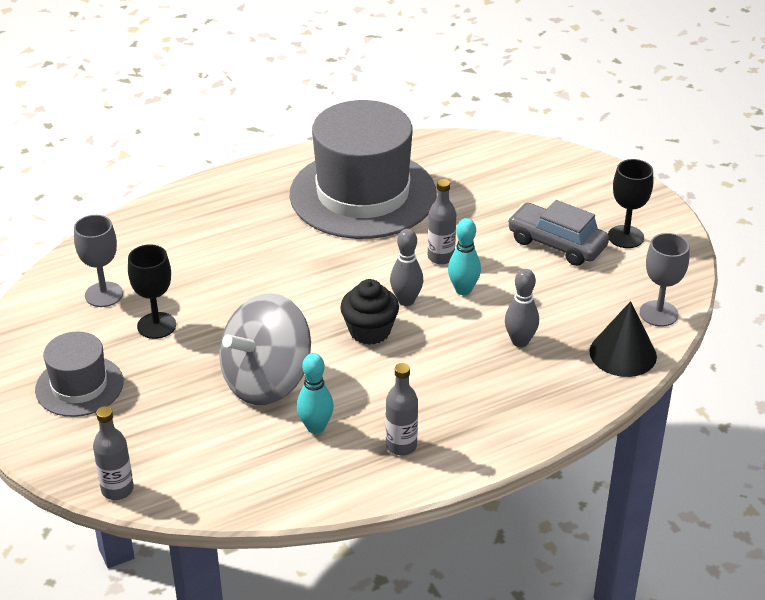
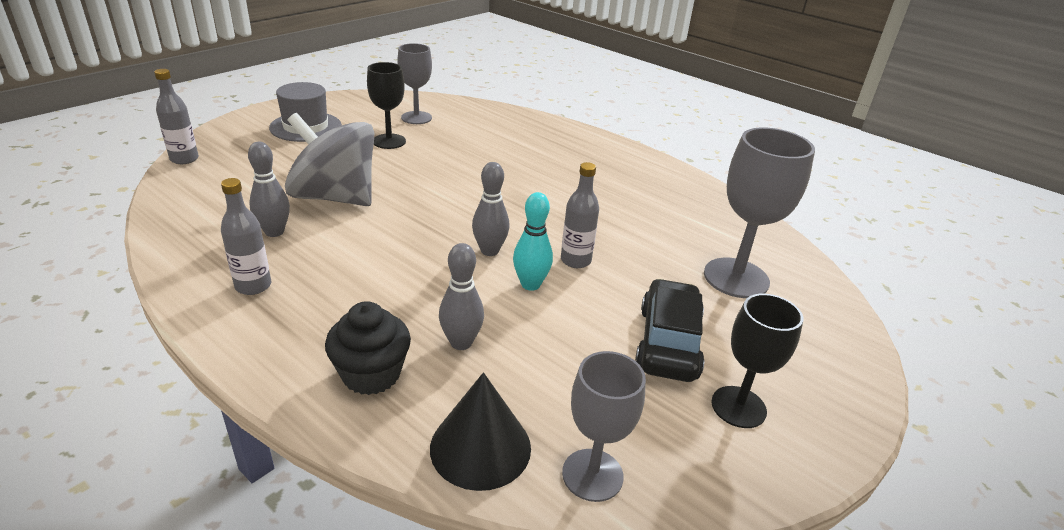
camera: 65 degrees right, 5 degrees down
(316, 427) = (274, 232): turquoise bowling pin -> grey bowling pin
(363, 194) = (636, 200): grey hat -> none
(369, 331) = (430, 237): black cupcake -> black cupcake (371, 374)
(497, 184) = (736, 278): none -> grey goblet
(556, 244) = (668, 342): grey car -> black car

